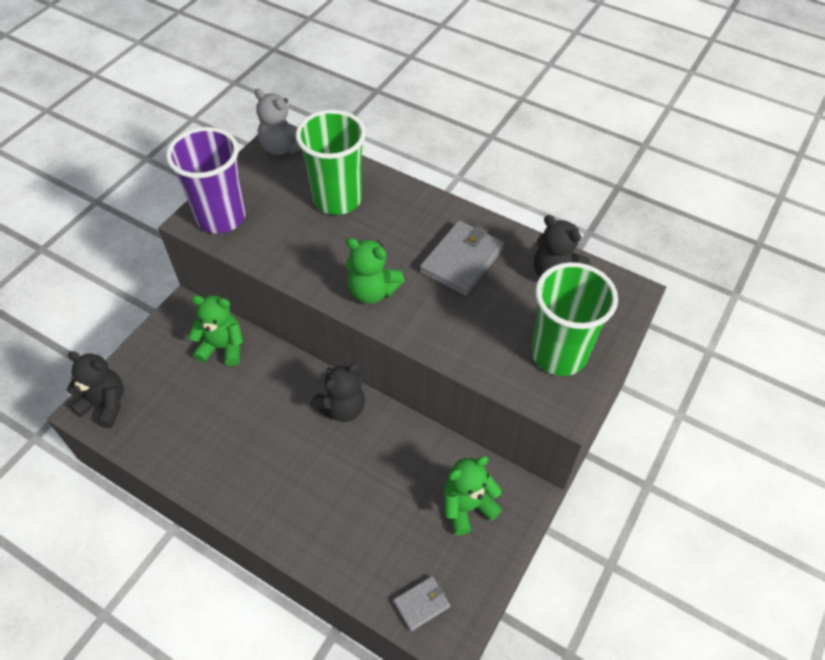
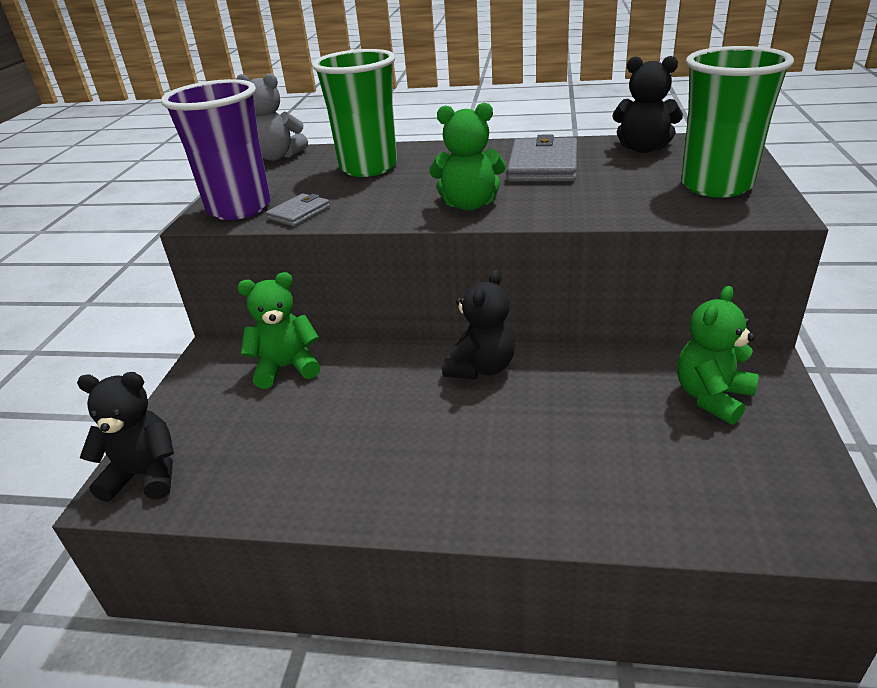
camera: 20 degrees left, 20 degrees down
(421, 604) = (764, 512): grey wallet -> grey wallet (299, 213)

